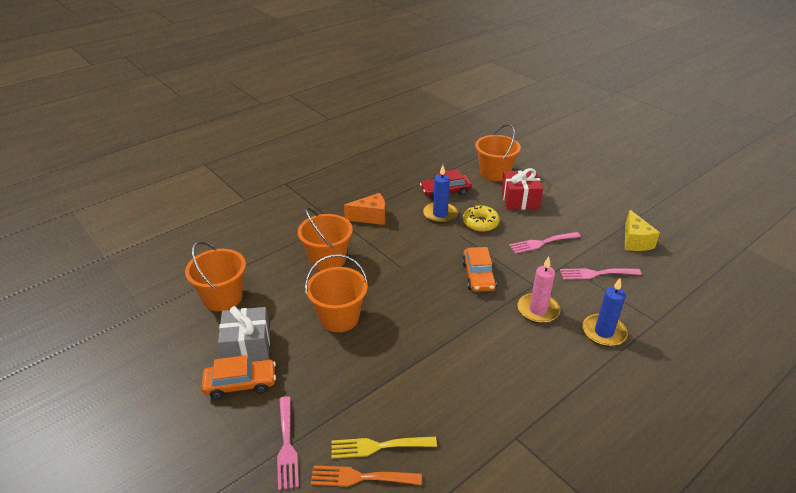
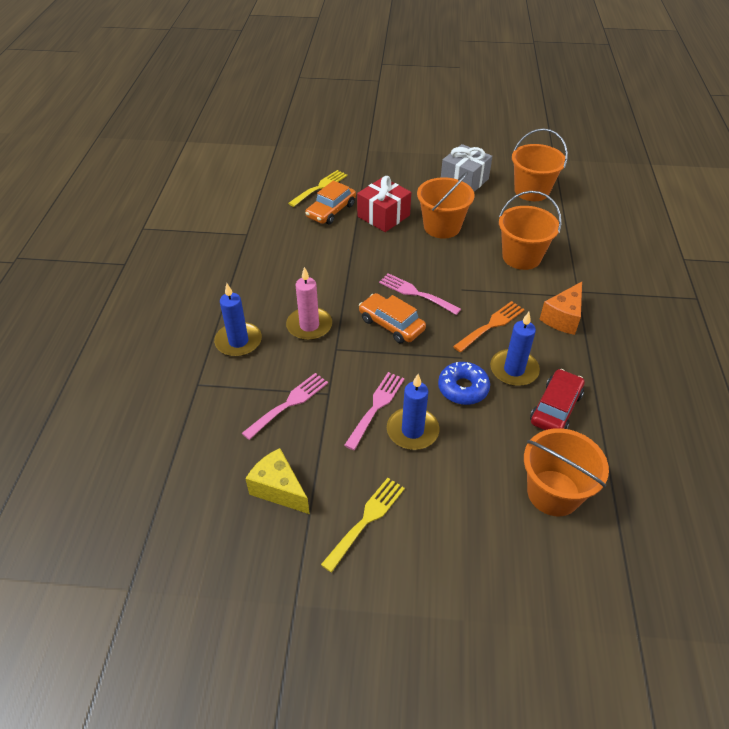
camera: 135 degrees right, 10 degrees up
(240, 384) = (434, 166): orange car -> orange car (331, 211)
(287, 445) = (366, 162): pink fork -> pink fork (416, 293)
(360, 477) = (312, 173): orange fork -> orange fork (491, 325)
(480, 223) = (463, 388): yellow donut -> blue donut
(520, 200) = (467, 461): red gift -> red gift (383, 216)
(533, 223) = (412, 431): none -> blue candle
(596, 209) = (366, 520): none -> yellow fork

